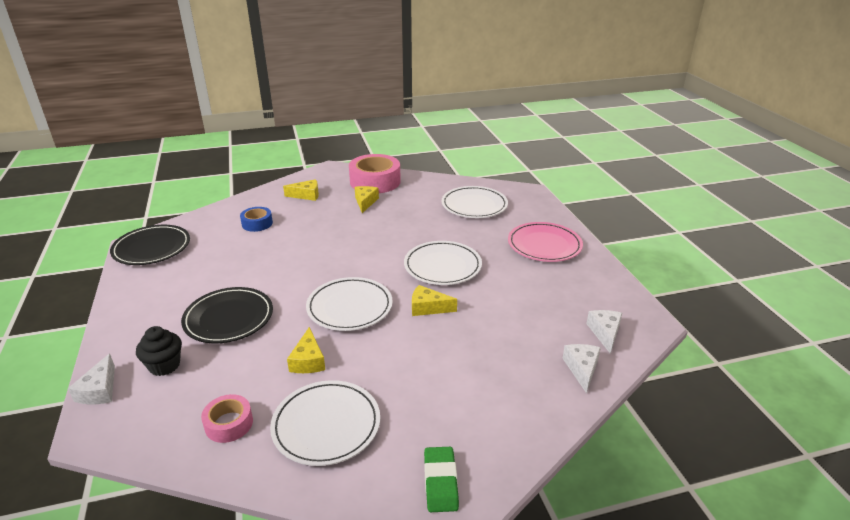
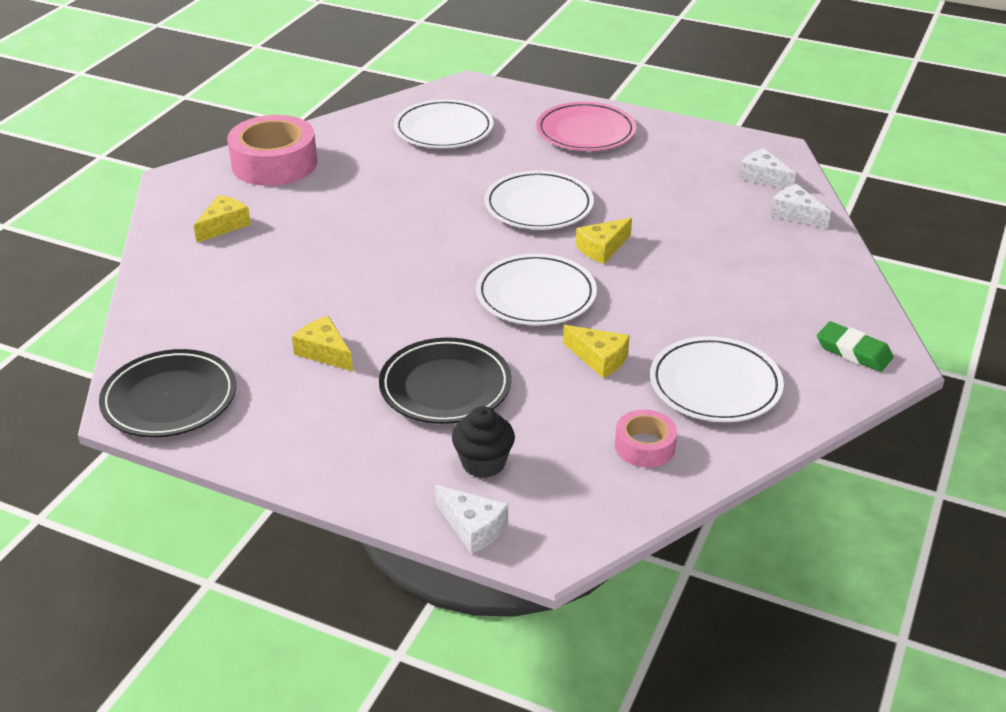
camera: 50 degrees left, 5 degrees up
(257, 223) = (240, 290): blue tape -> none
(365, 202) = (317, 192): yellow cheese -> yellow cheese (324, 352)

